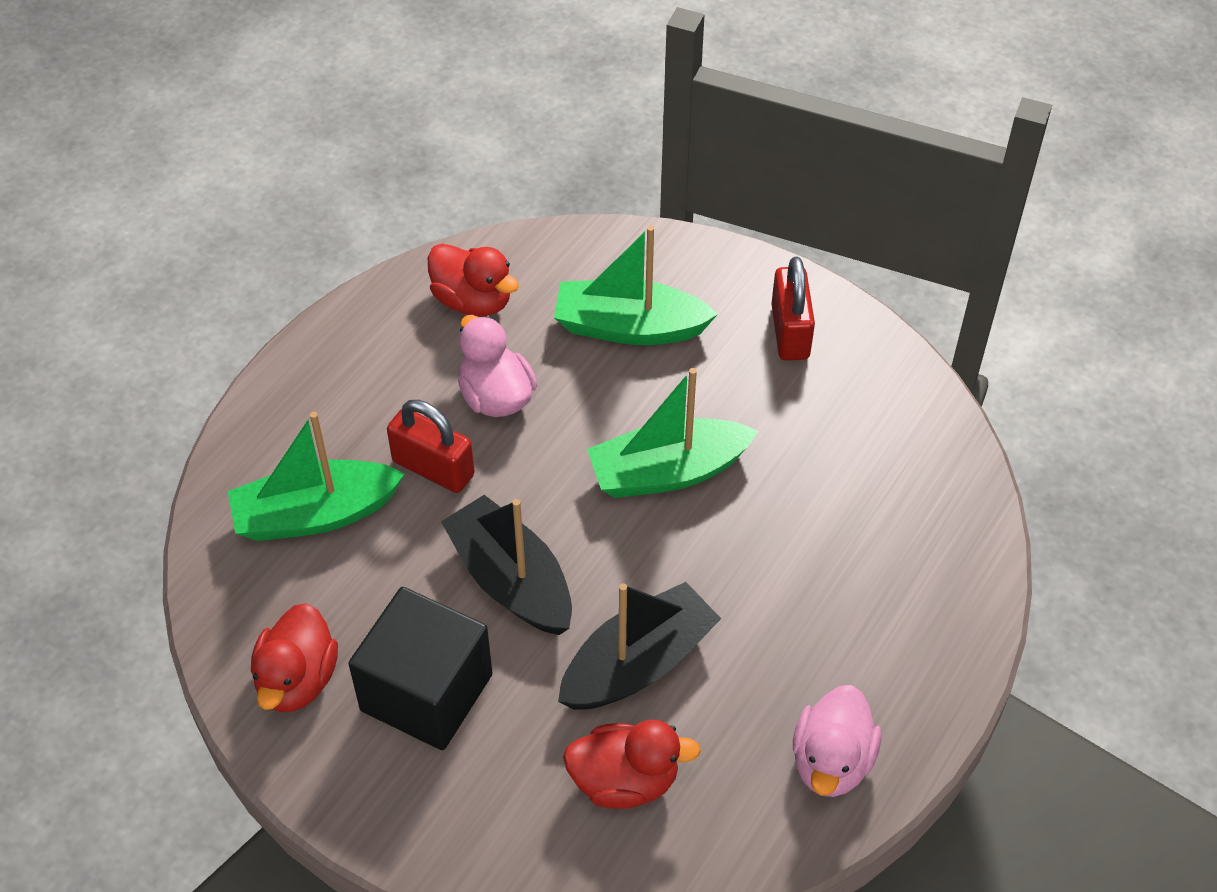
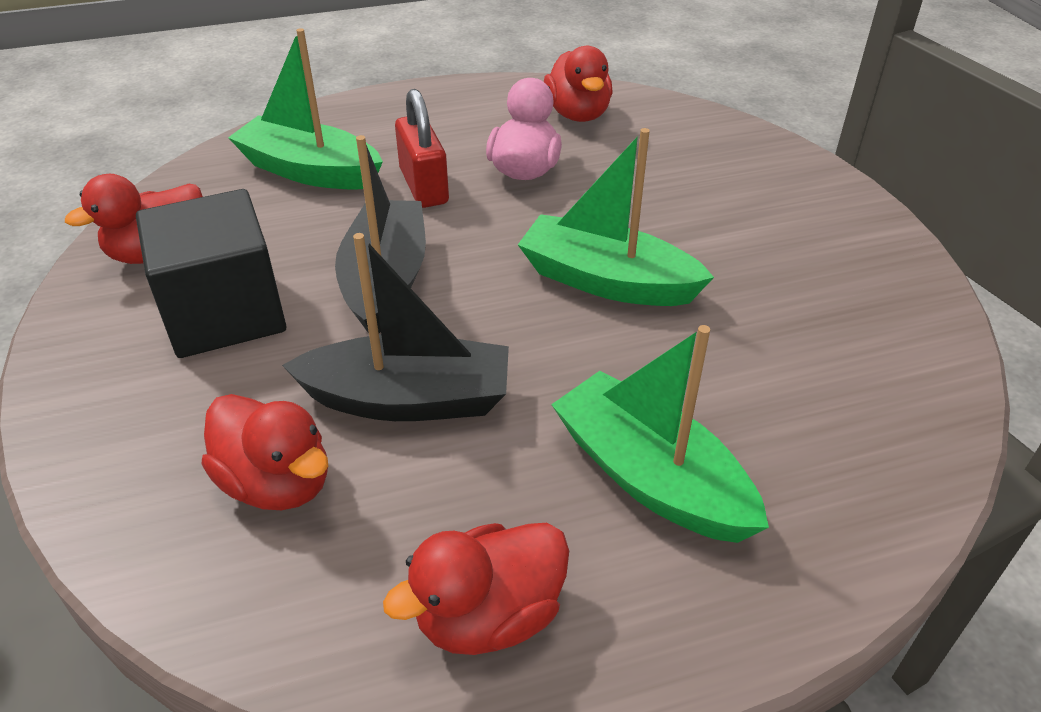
camera: 40 degrees right, 10 degrees down
(629, 327) = (685, 179): green boat -> green boat (651, 477)
(790, 332) = (836, 245): red padlock -> none
(831, 762) = (489, 616): pink duck -> red duck

